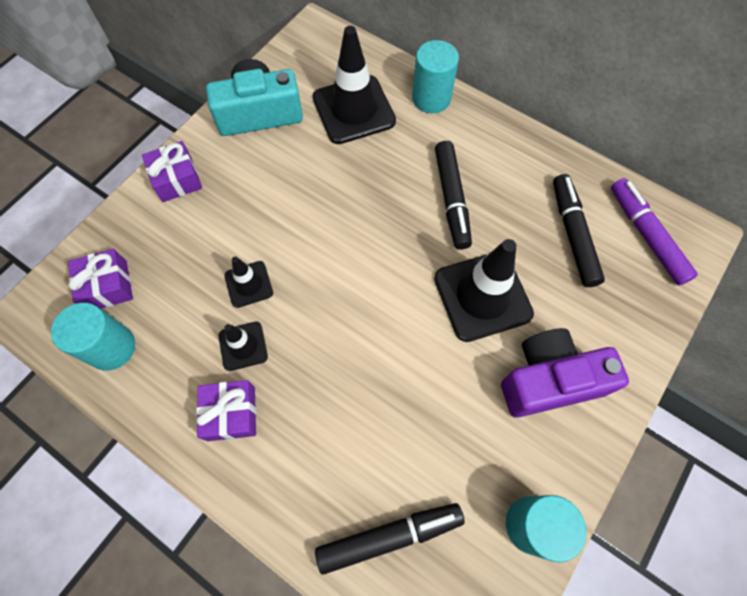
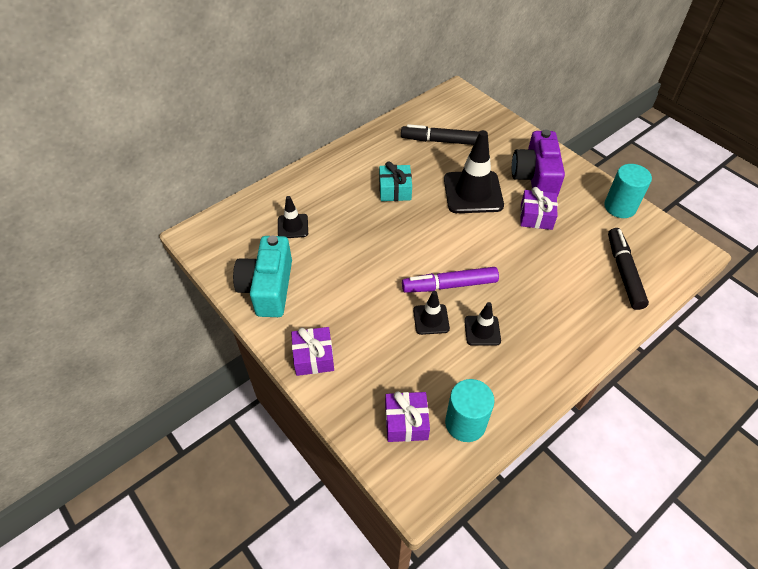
camera: 75 degrees left, 15 degrees down
(231, 413) = (534, 345): purple gift -> purple gift (536, 216)
(354, 110) = (293, 226): black traffic cone -> black traffic cone, size x0.52
(431, 98) = (303, 180): turquoise cylinder -> none
(451, 199) = (395, 190): black marker -> turquoise gift
(646, 235) = (450, 111): purple marker -> purple marker (449, 285)

